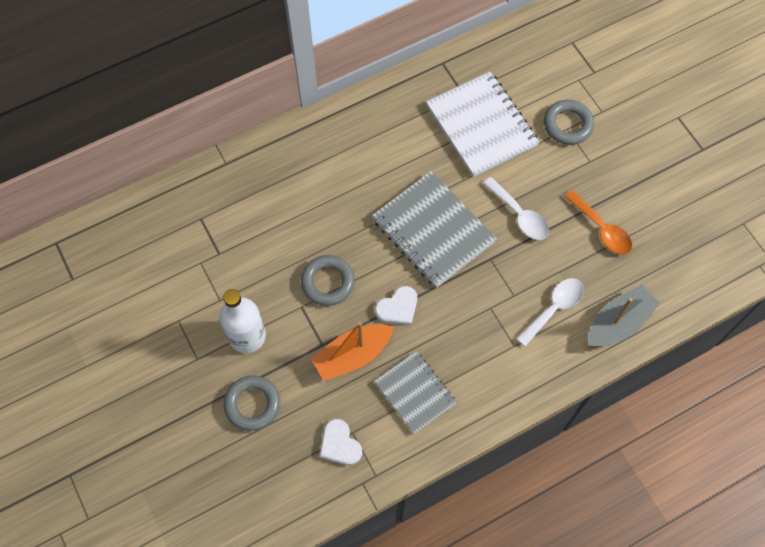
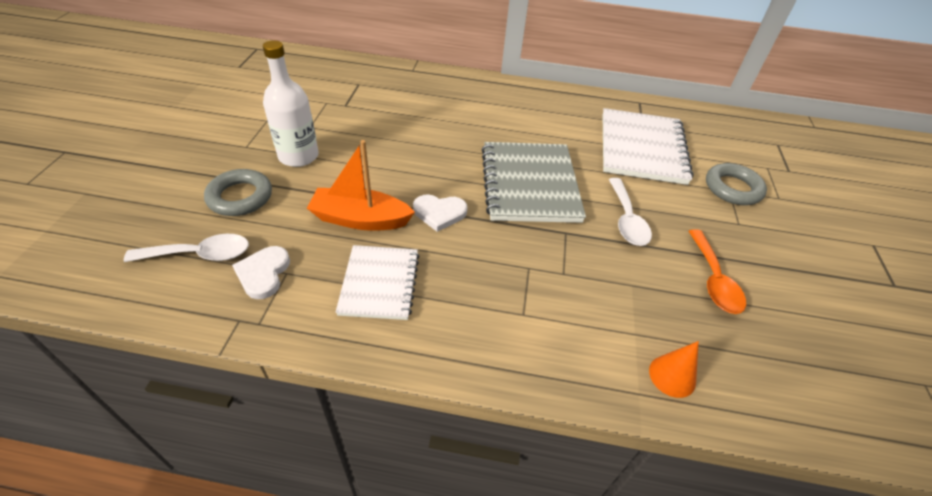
camera: 35 degrees right, 20 degrees down
(327, 282) = (401, 163): grey ring -> none
(415, 393) = (379, 283): grey notebook -> white notebook
(554, 309) = (599, 312): white spoon -> white spoon (199, 254)
(618, 322) = (672, 376): grey boat -> orange cone

